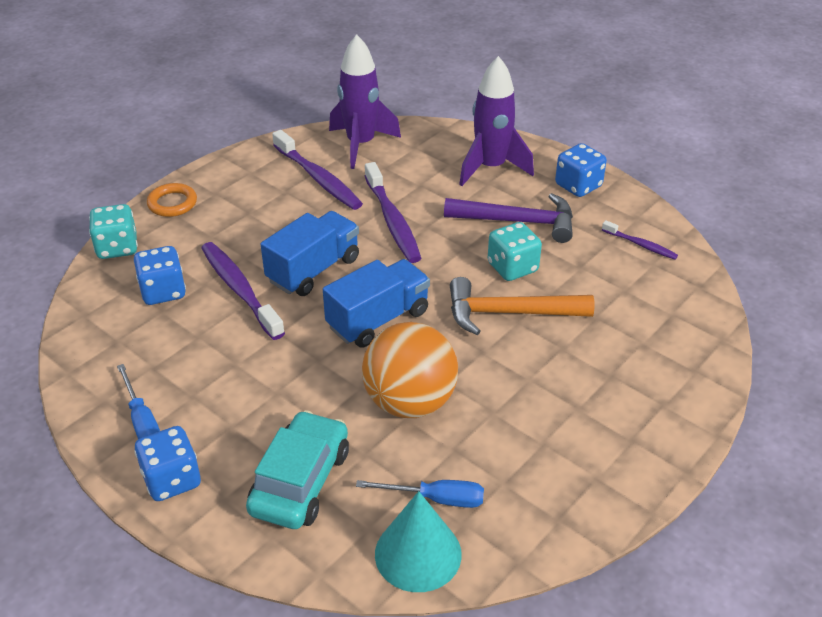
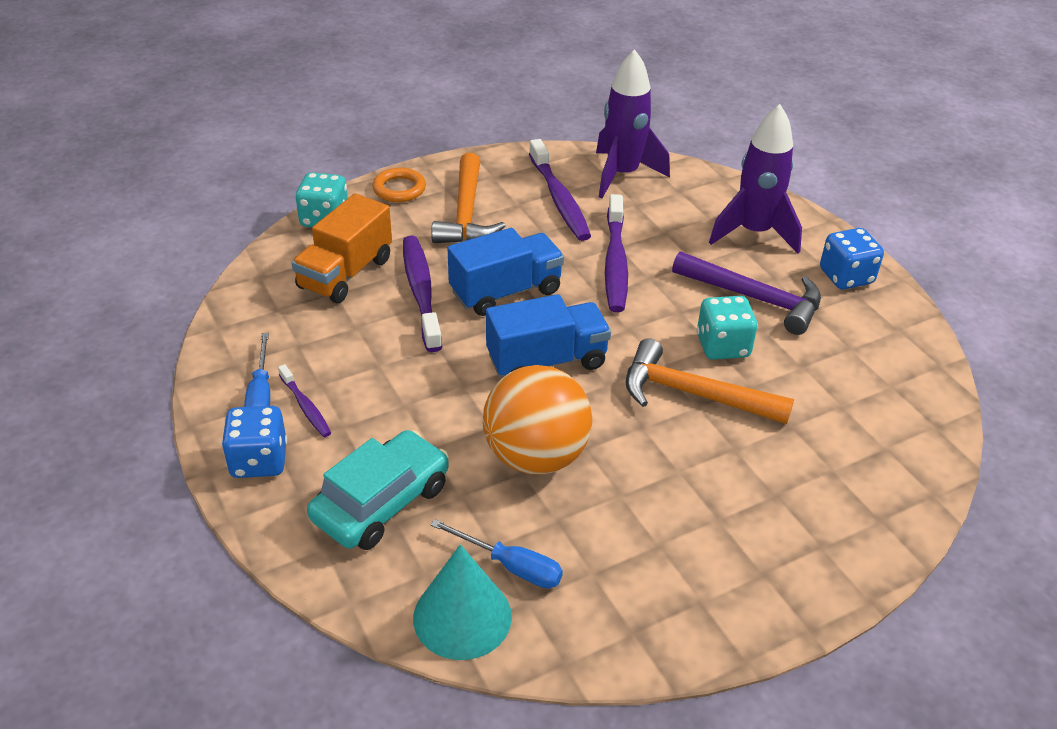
camera: 20 degrees right, 0 degrees up
(163, 291) = (345, 274): blue dice -> orange truck
(244, 210) = (466, 213): none -> orange hammer
(640, 245) = (887, 360): purple toothbrush -> purple toothbrush (305, 406)

